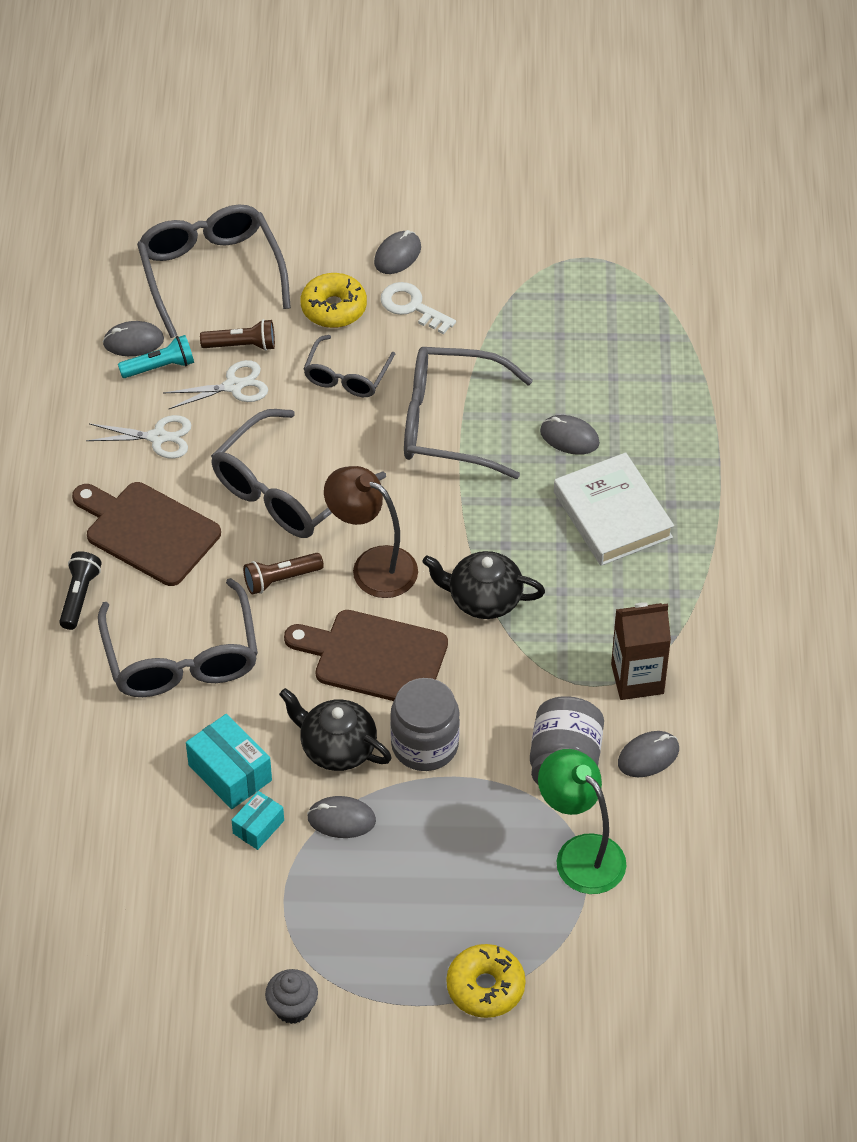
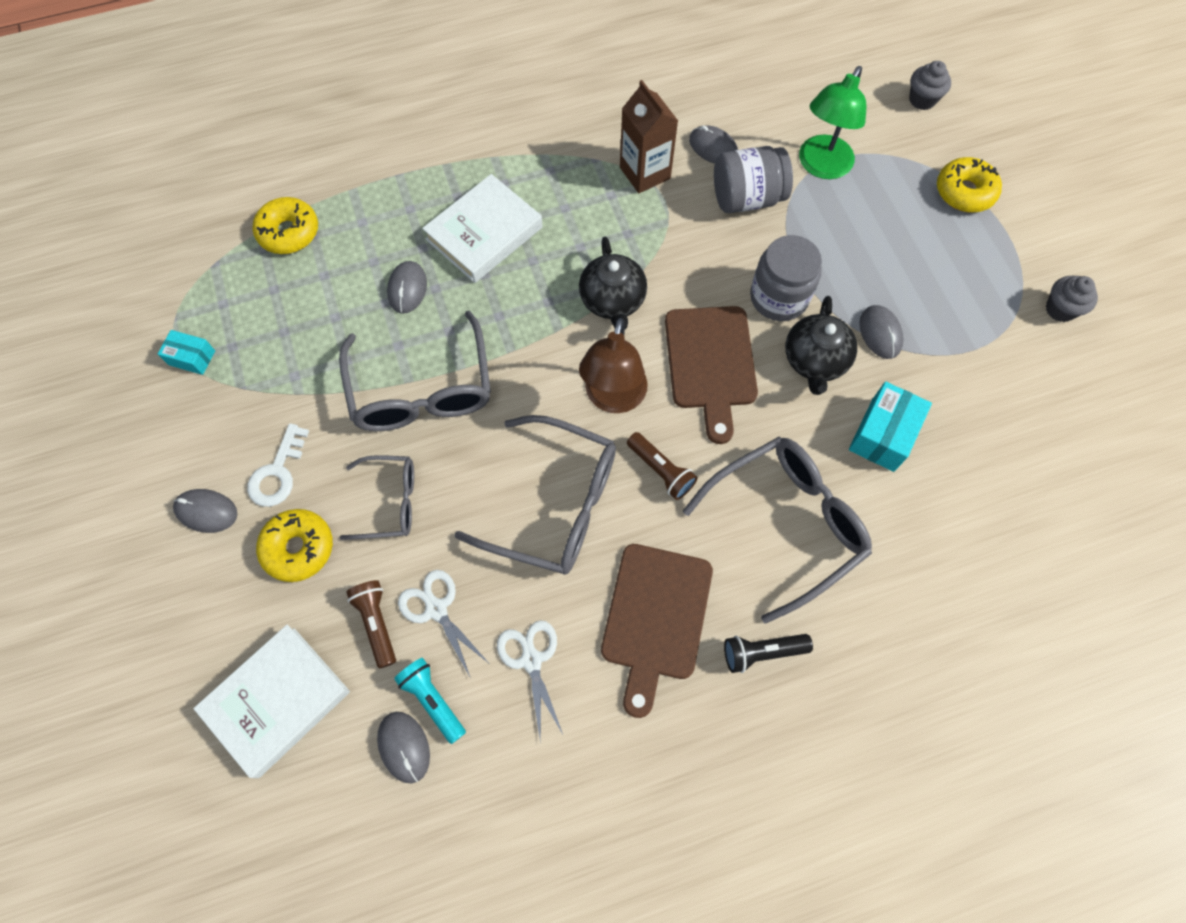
camera: 110 degrees left, 15 degrees up
(210, 273) = (277, 701): grey glasses -> white book
(258, 827) = (921, 392): turquoise box -> turquoise box (192, 358)
(640, 1006) = (922, 99): none -> grey cupcake
(677, 359) = (289, 232): none -> yellow donut

